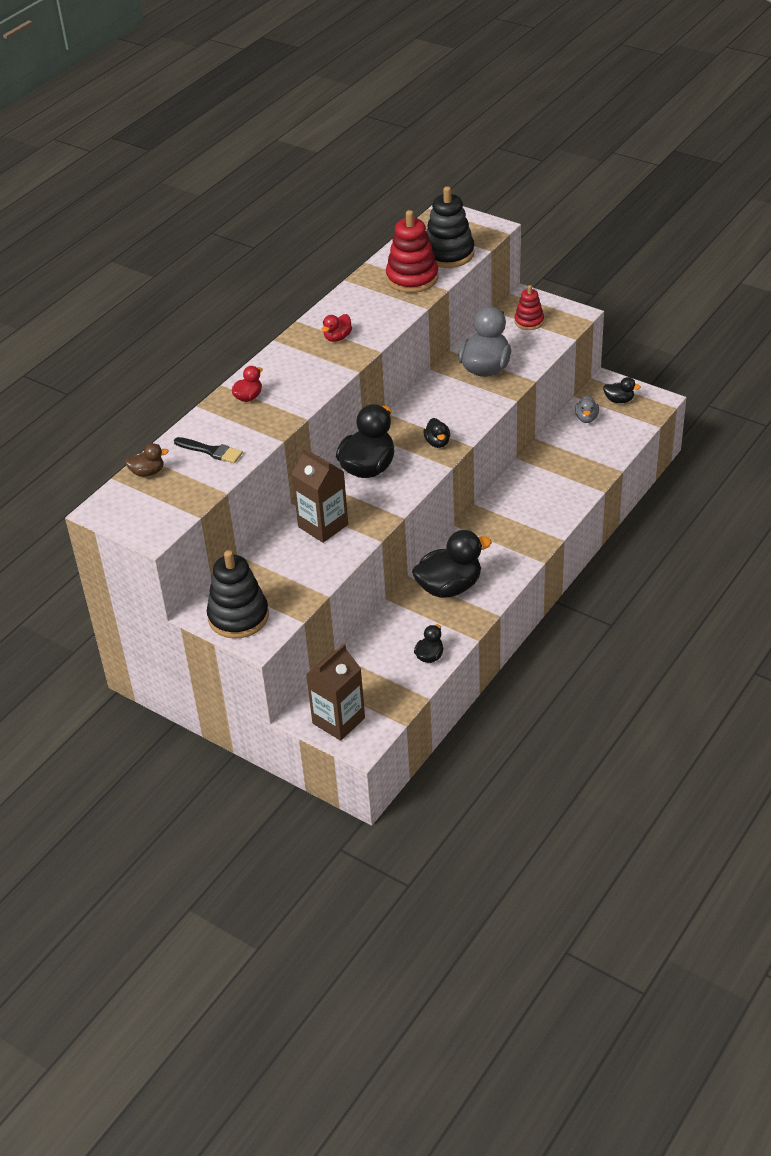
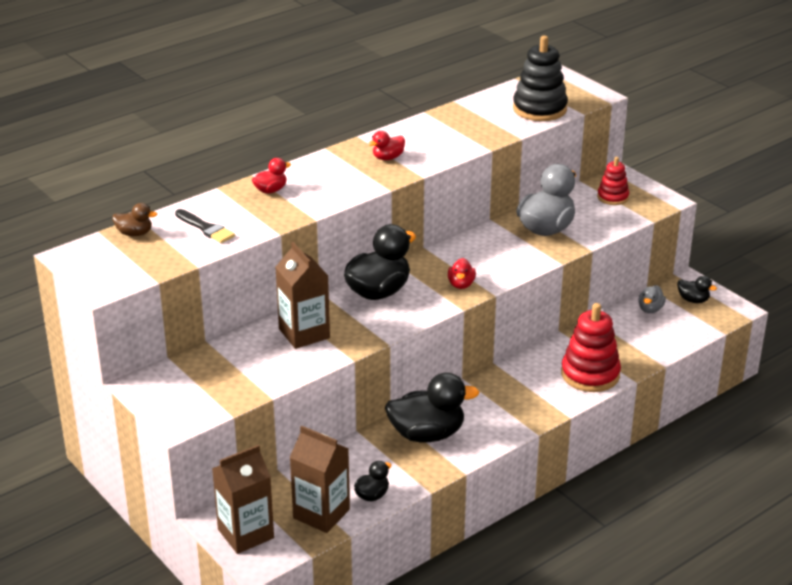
camera: 15 degrees right, 10 degrees down
(238, 617) = (173, 396): black stacking toy -> none
(394, 684) = (321, 514): none -> brown carton
(412, 278) = (491, 122): red stacking toy -> red stacking toy (590, 374)
(437, 442) = (461, 284): black duck -> red duck

